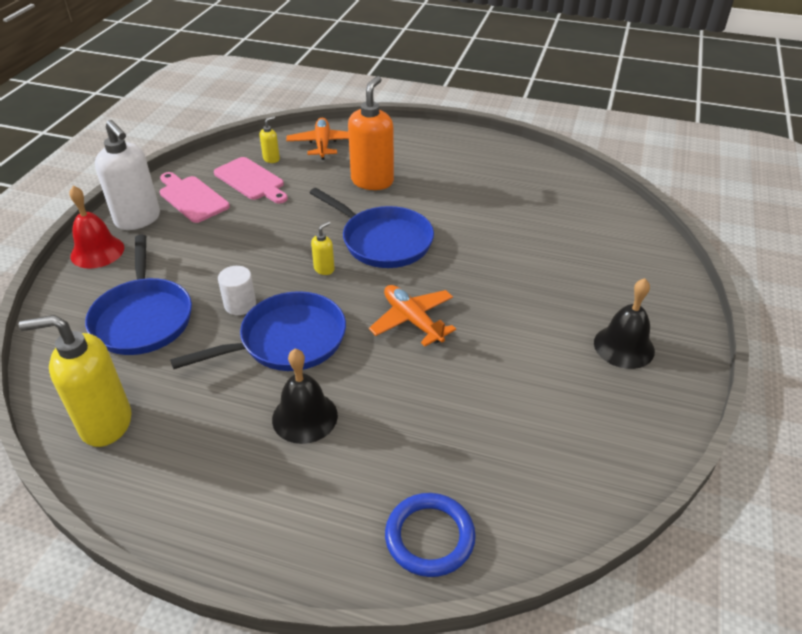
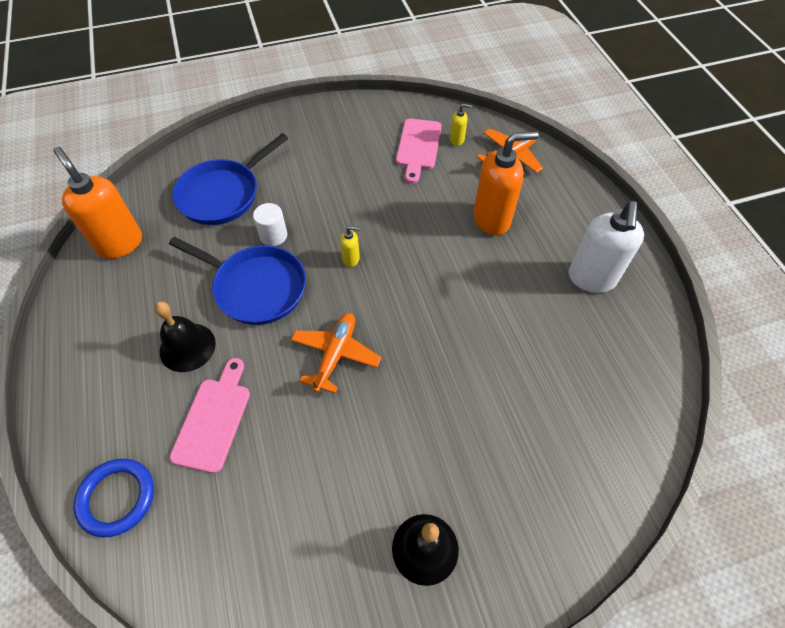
camera: 55 degrees right, 15 degrees up
(97, 251) = (268, 126): red bell -> none
(105, 424) = (120, 243): yellow soap dispenser -> orange soap dispenser
(138, 219) = (318, 121): white soap dispenser -> white soap dispenser (591, 279)
(192, 198) = (366, 130): pink cutting board -> pink cutting board (213, 419)
(383, 241) = (418, 275): blue pan -> none

